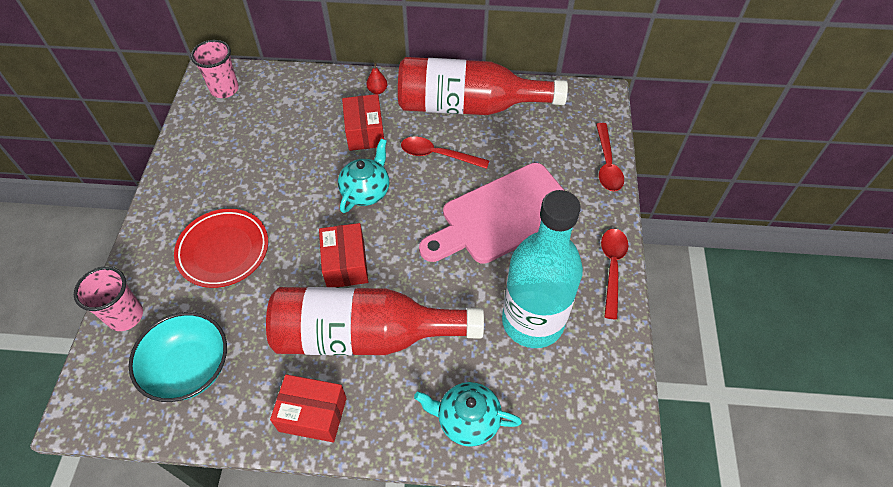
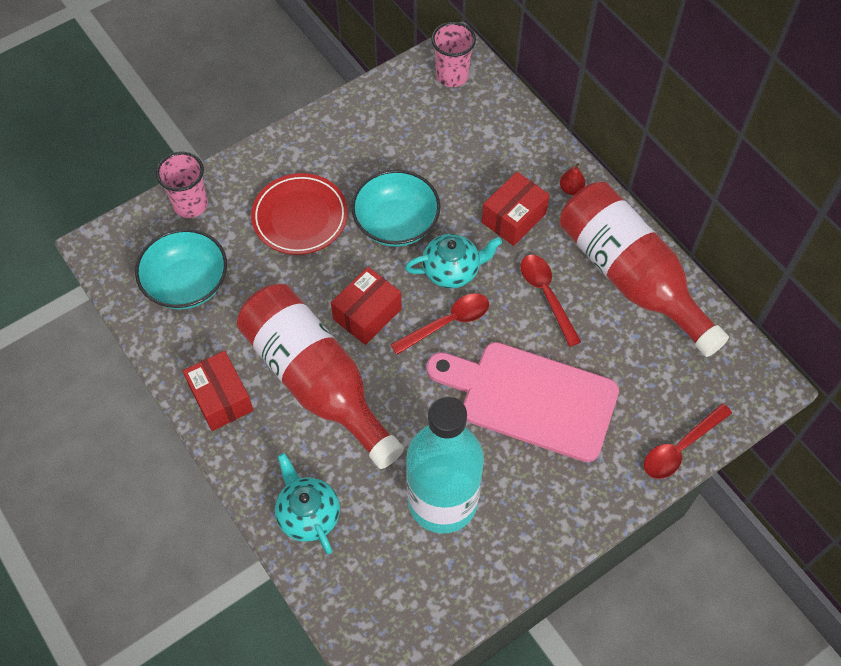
camera: 50 degrees right, 5 degrees up
(296, 197) = (396, 223): none -> turquoise bowl
(612, 267) = (560, 531): red spoon -> red spoon (448, 323)

